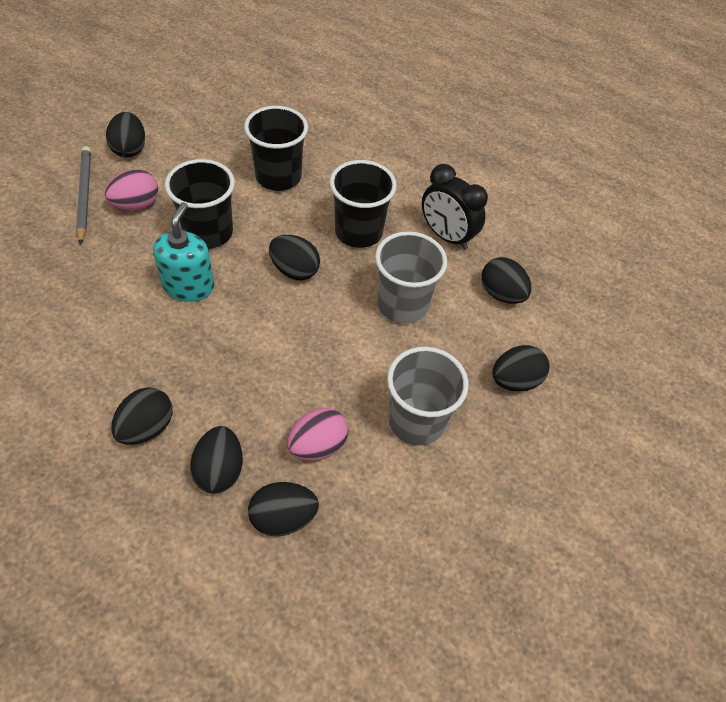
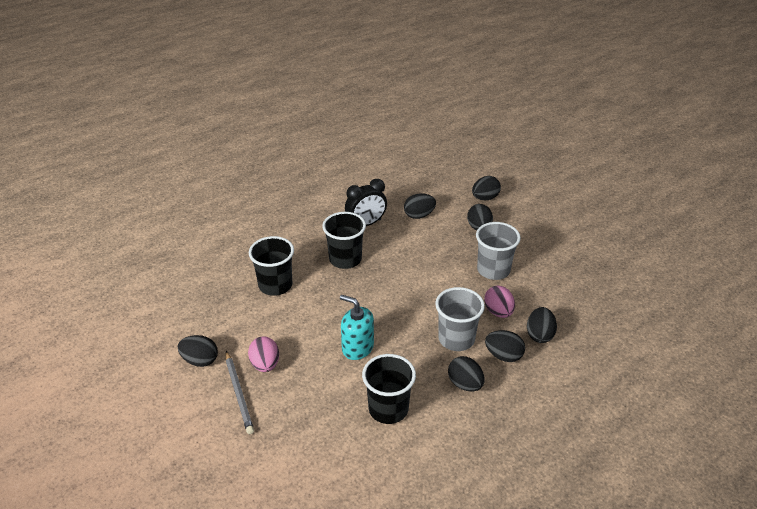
camera: 65 degrees left, 15 degrees down
(84, 195) = (239, 393): grey pencil -> grey pencil turned 120 degrees counterclockwise
(208, 232) = (312, 330): black cup -> black cup (388, 409)
(294, 270) = (365, 295): black egg -> black egg (485, 198)
(402, 304) = (411, 255): grey cup -> grey cup (456, 339)

